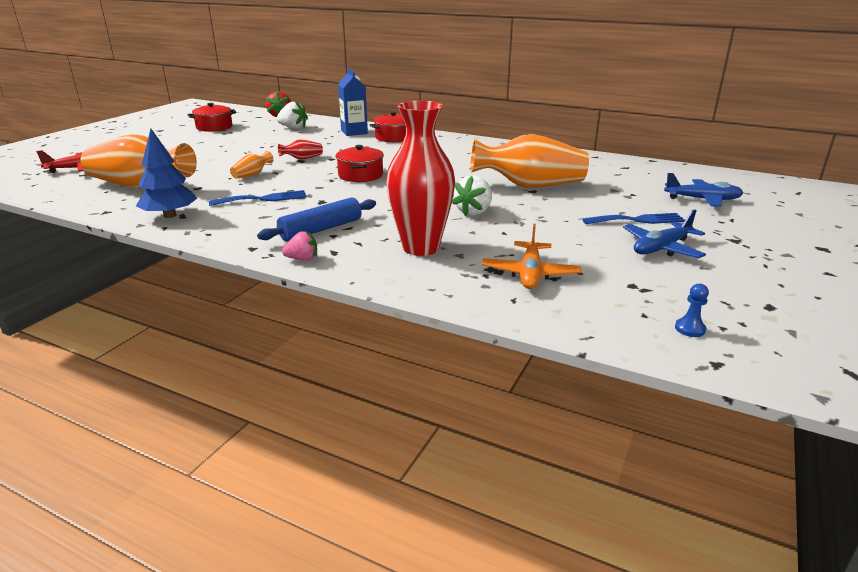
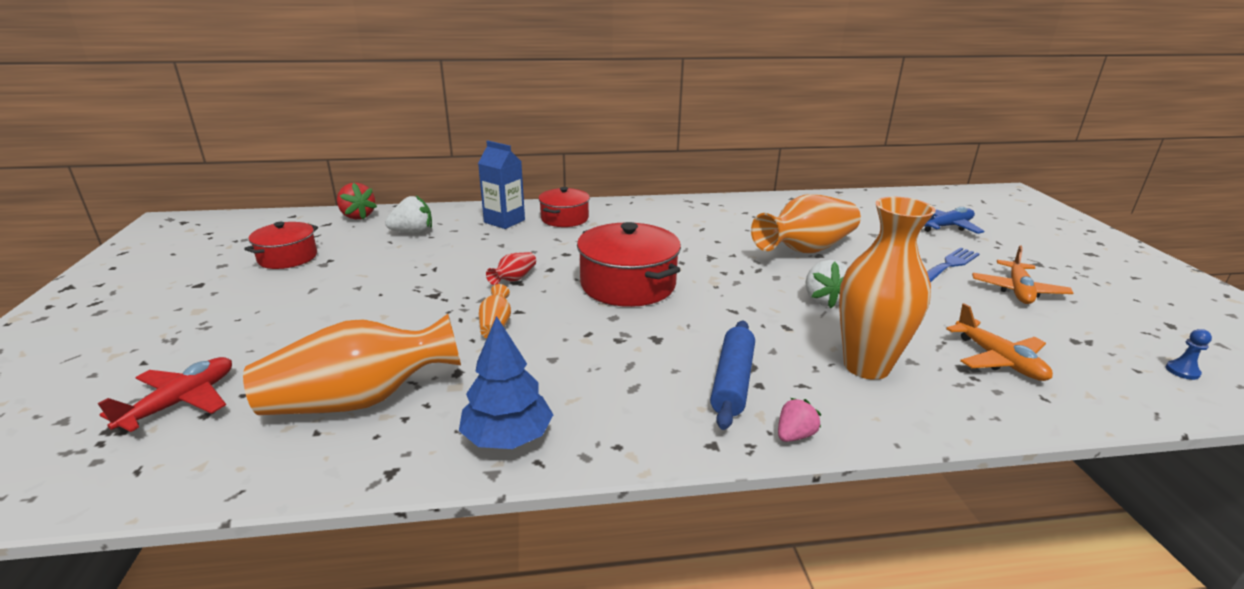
camera: 35 degrees left, 0 degrees up
(263, 199) = (582, 360): blue fork -> none
(360, 175) = (628, 284): red pot -> red pot, size x1.62
(421, 248) = (866, 366): red vase -> orange vase
(661, 248) = (1018, 290): blue plane -> orange plane

